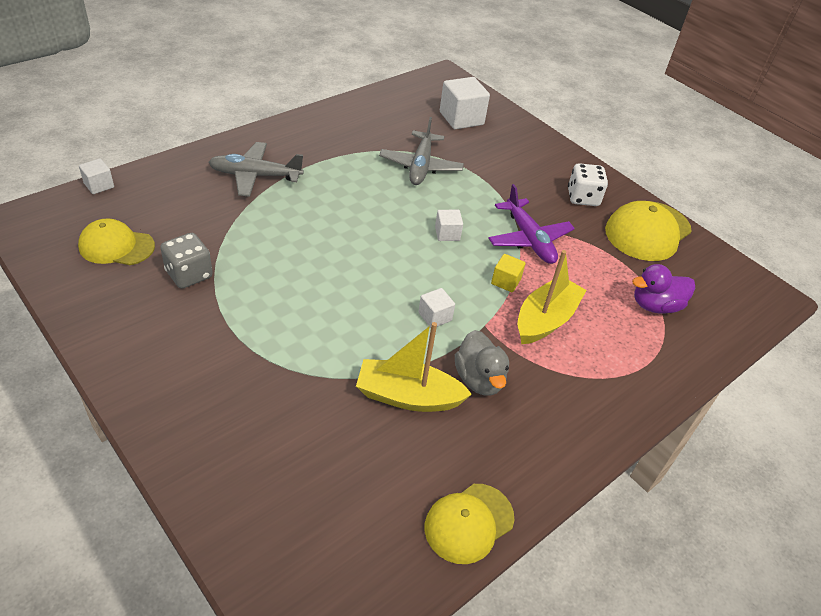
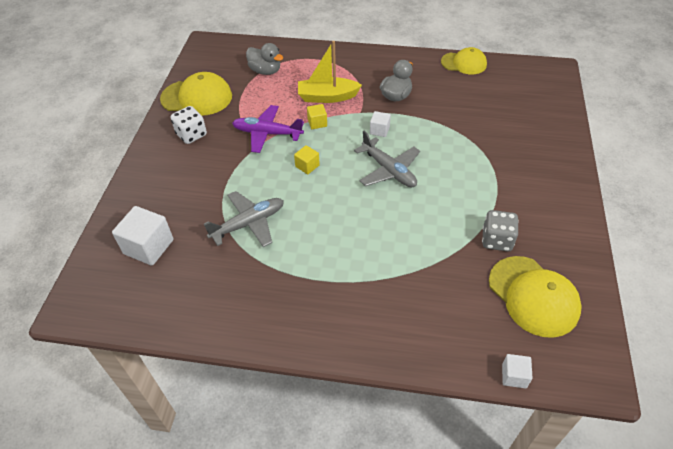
camera: 125 degrees left, 5 degrees up
(116, 246) = (533, 296): yellow cap -> yellow cap, size x1.50
(255, 176) = (378, 298): grey plane -> grey plane (389, 170)
(408, 396) = (437, 109): yellow boat -> none
(447, 234) = (307, 166): white cube -> yellow cube
(529, 239) = (267, 133): purple plane -> purple plane turned 105 degrees counterclockwise
(655, 305) = (265, 71): purple duck -> grey duck

